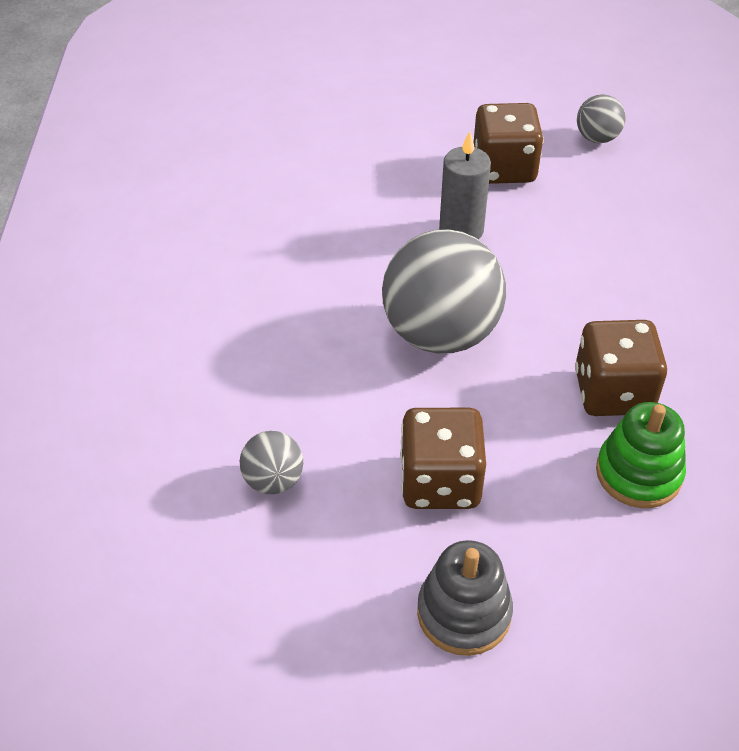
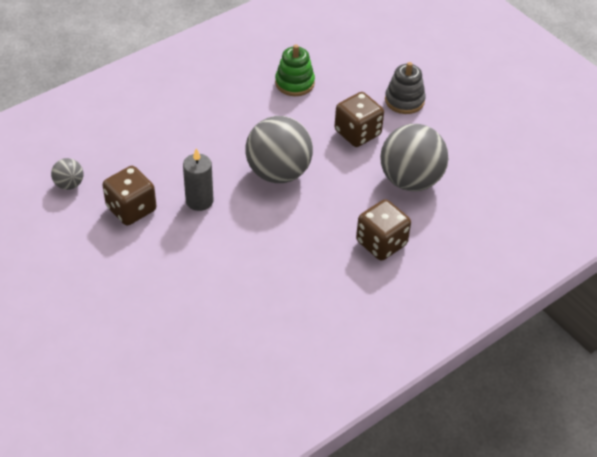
camera: 130 degrees left, 0 degrees up
(273, 480) = (410, 180): grey ball -> grey ball, size x2.14
(613, 392) = (258, 106): brown dice -> brown dice (381, 243)

